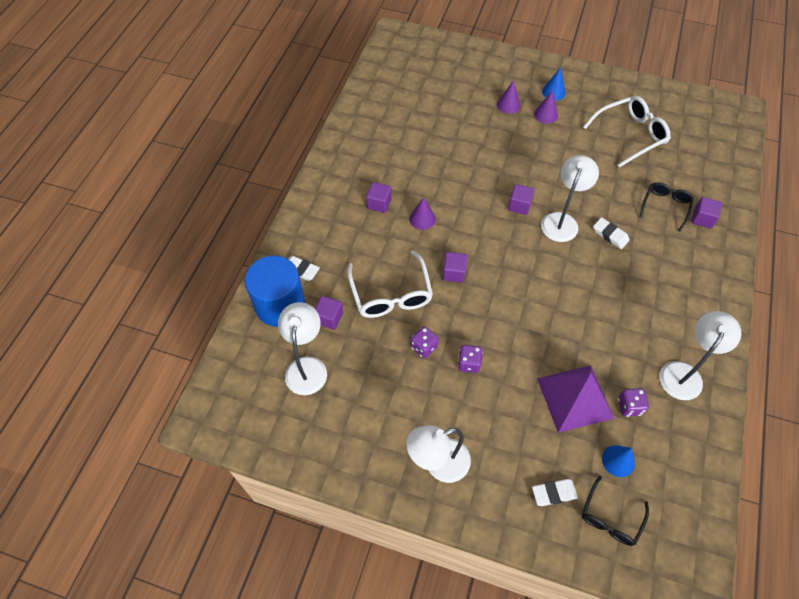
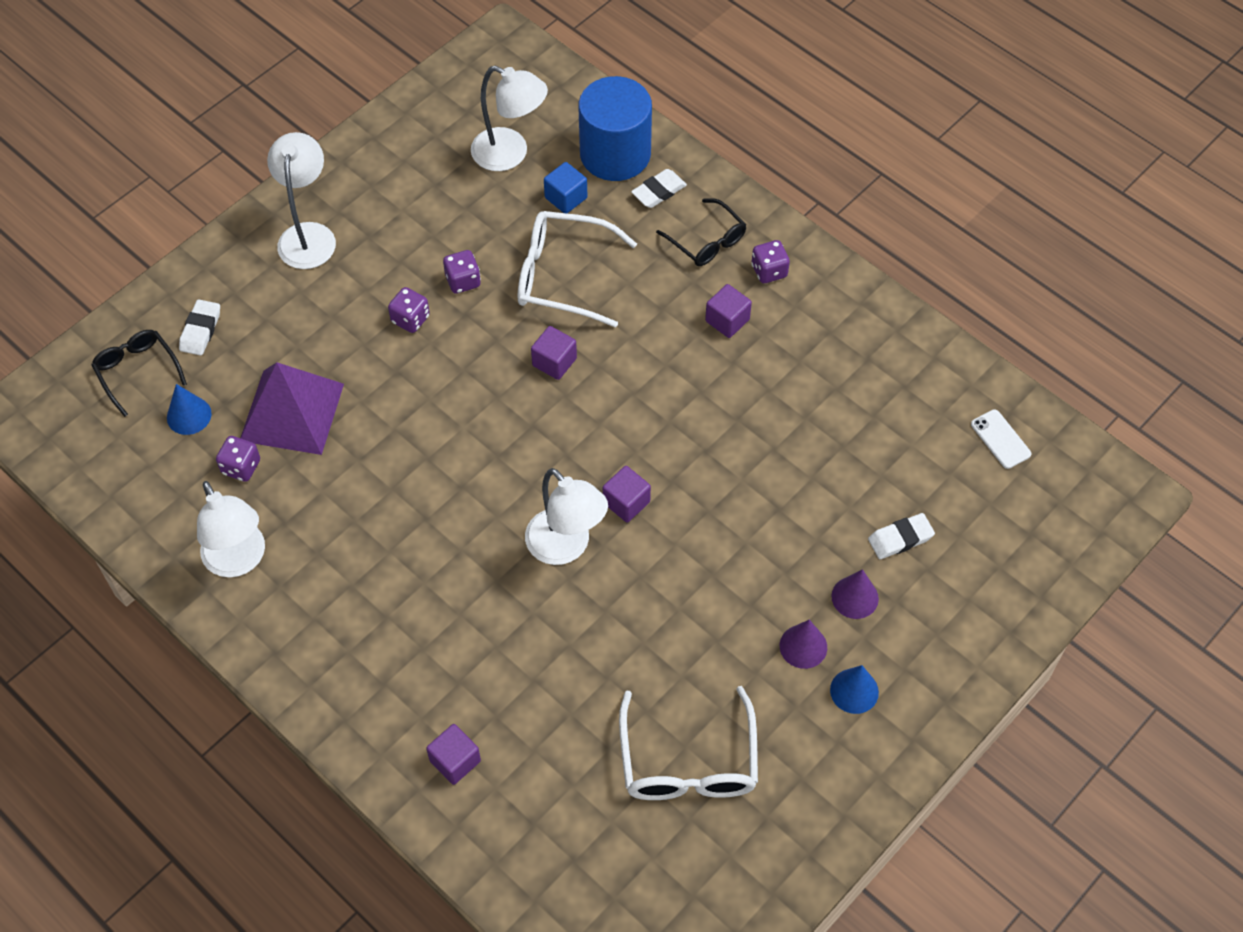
camera: 115 degrees right, 0 degrees up
(329, 318) = (566, 198): purple cube -> blue cube
(335, 197) = (769, 271): none -> purple dice
(390, 79) = (1000, 439): none -> white phone
(422, 219) = (670, 363): purple cone -> none
(610, 235) = (503, 600): white eraser -> white eraser (900, 539)
(665, 206) = (510, 719): black glasses -> black glasses (707, 242)

